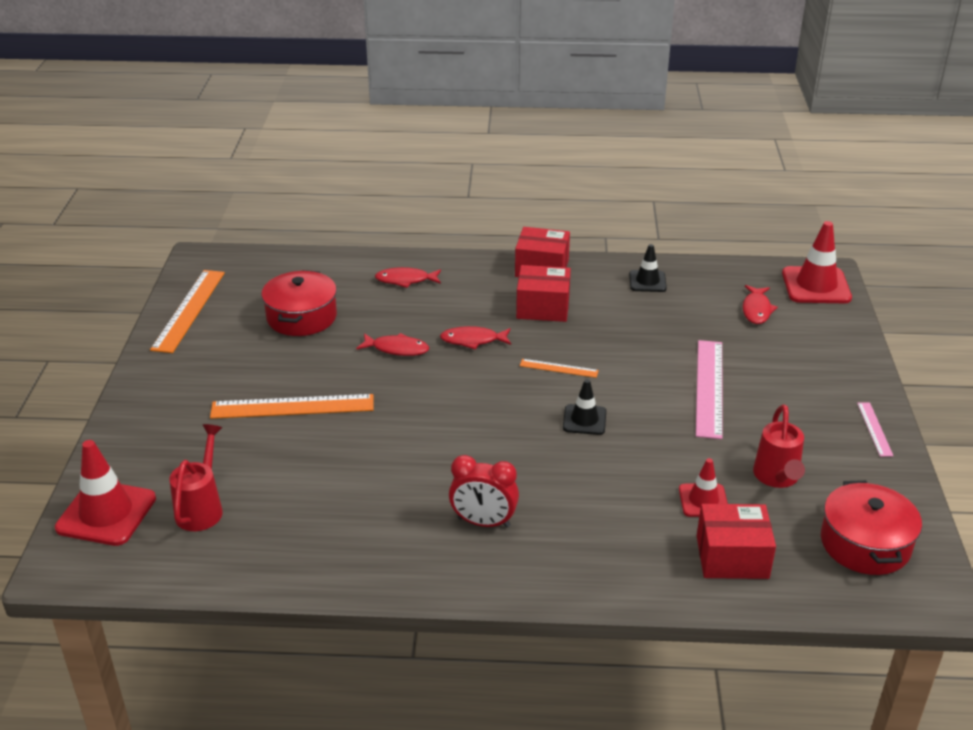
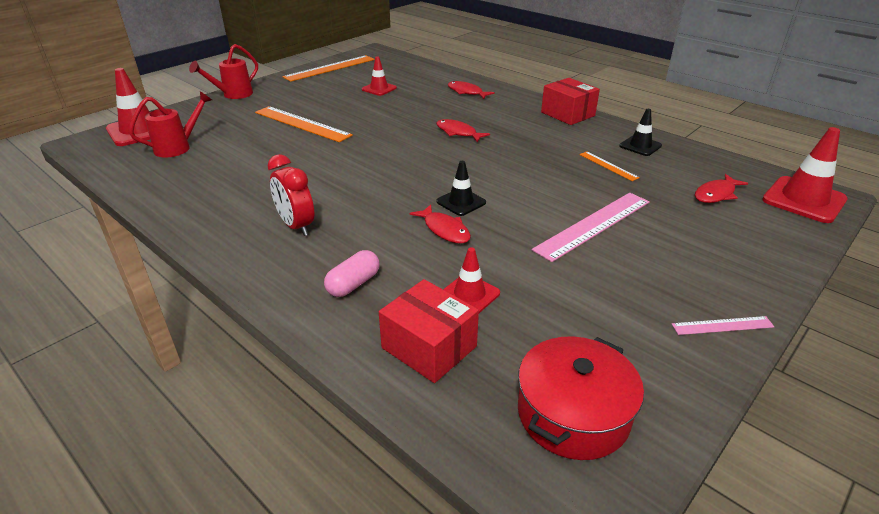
camera: 40 degrees right, 0 degrees up
(301, 317) = (379, 89): red pot -> red traffic cone
(397, 349) = (405, 120): red fish -> red fish (444, 230)
(543, 307) = (534, 133): red box -> none
(559, 368) = (491, 167): orange ruler -> orange ruler (608, 166)
(612, 544) = (353, 284): none -> pink capsule
(777, 478) = (560, 313): red watering can -> red watering can (233, 95)
(874, 429) = (722, 325): pink ruler -> pink ruler turned 45 degrees clockwise

